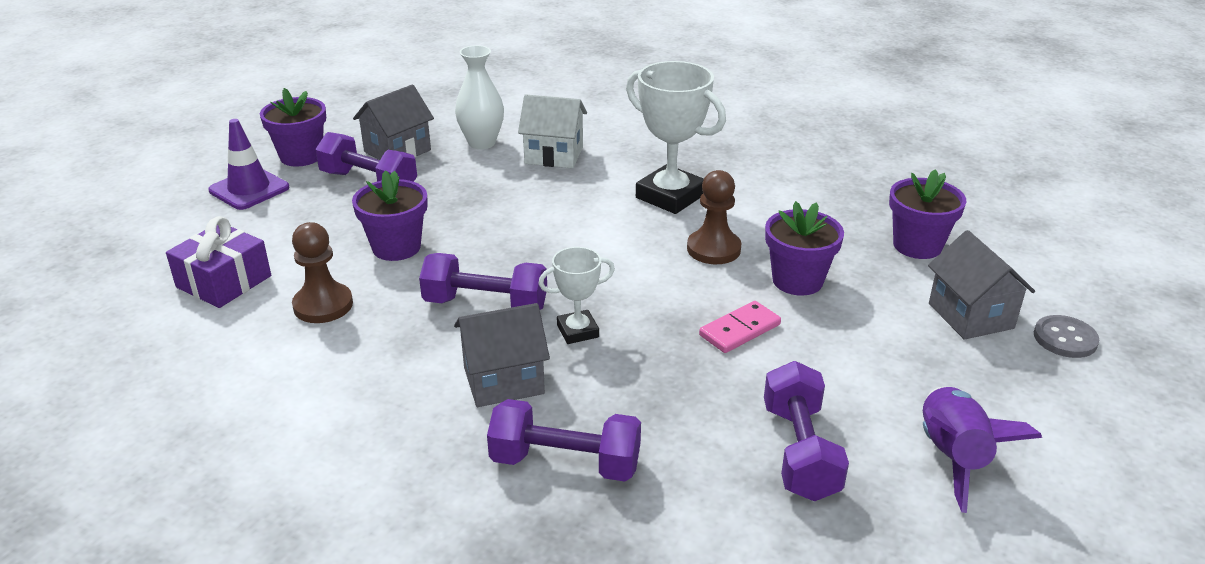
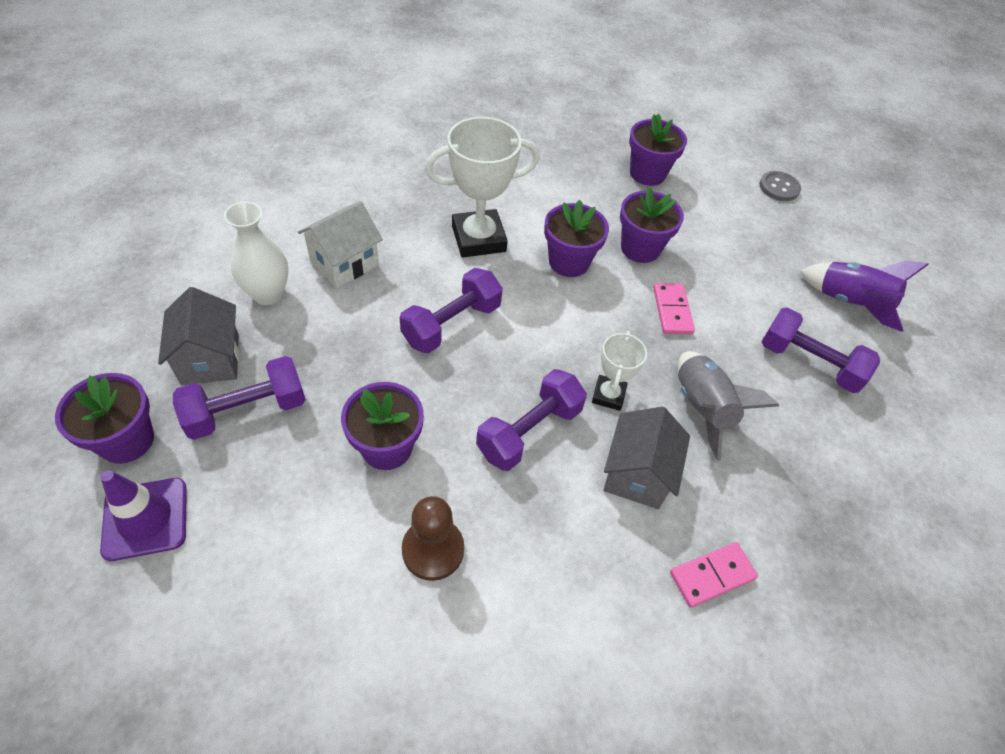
camera: 60 degrees left, 20 degrees up
(224, 282) = (315, 620): purple gift -> none
(432, 468) = (712, 576): none -> pink domino
(565, 463) = (752, 489): purple dumbbell -> purple dumbbell (451, 324)
(632, 393) = (701, 408): none -> grey rocket
(713, 249) = (569, 262): brown pawn -> purple flower pot
(970, 316) = (733, 205): grey house -> none

